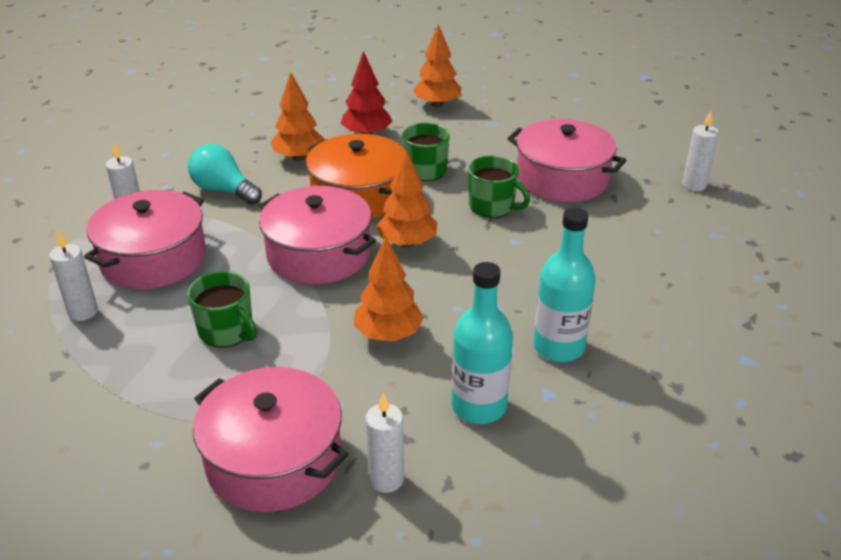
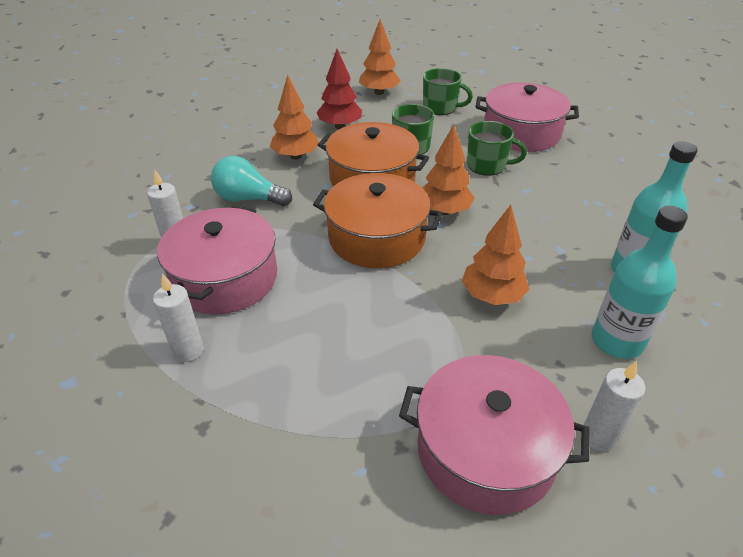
camera: 20 degrees left, 5 degrees up
(227, 331) = (347, 332): green mug -> green mug (440, 108)
(318, 254) = (376, 237): pink pot -> orange pot
(694, 185) = (617, 120): white candle -> none

